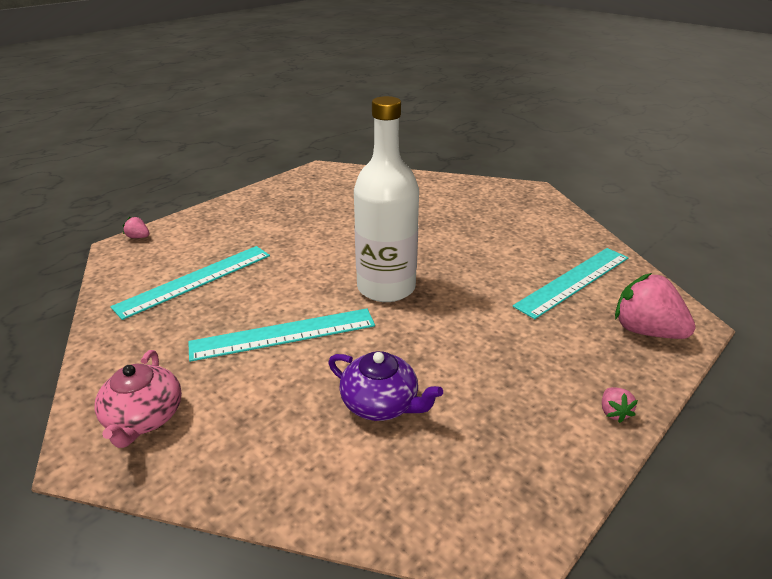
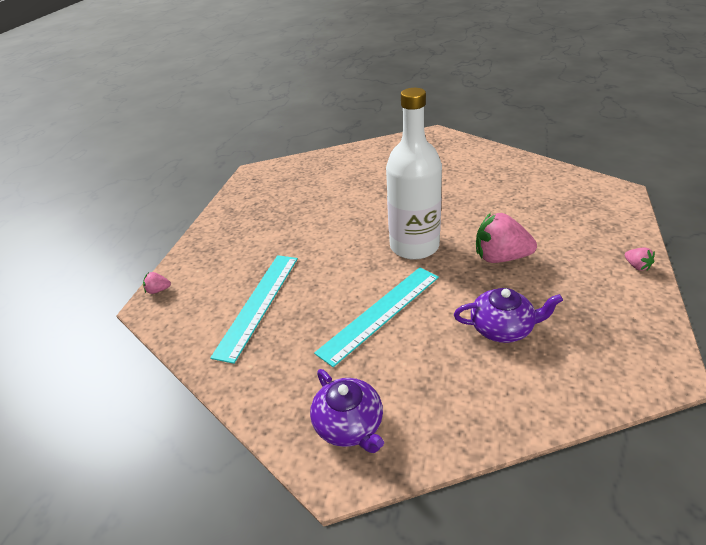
camera: 25 degrees left, 5 degrees up
(144, 418) = (349, 425): pink teapot -> purple teapot
(573, 281) = (529, 191): turquoise ruler -> none
(645, 331) = (602, 207): pink strawberry -> pink strawberry (500, 257)

